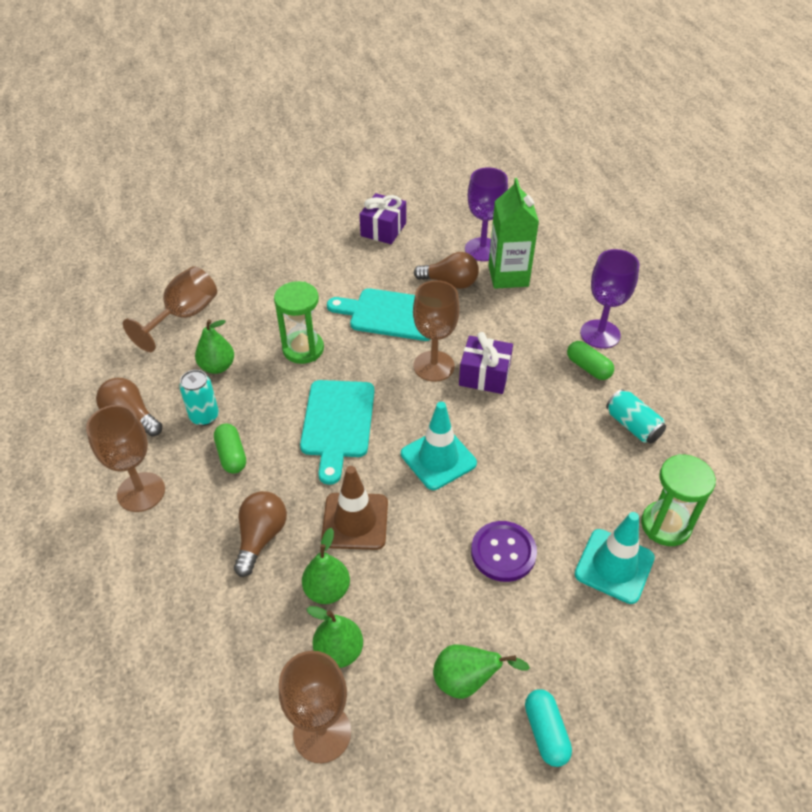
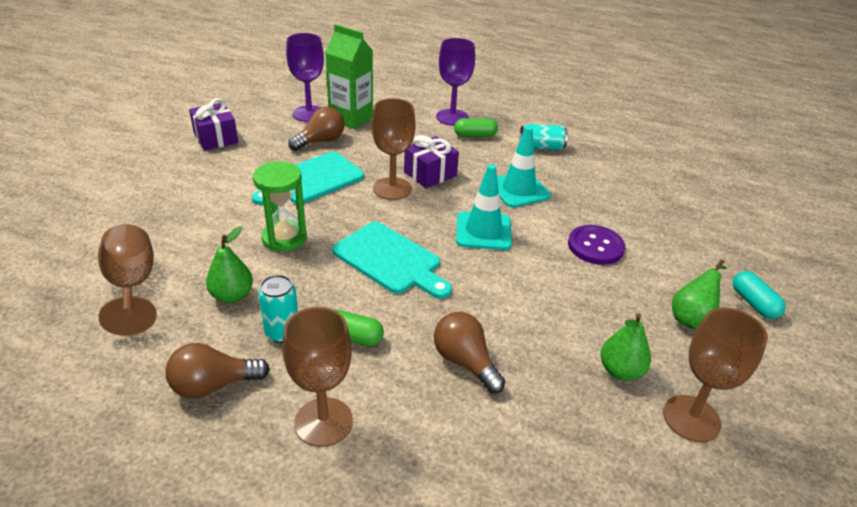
camera: 55 degrees left, 10 degrees down
(327, 590) = (555, 348): green pear -> none
(355, 521) = (501, 300): brown traffic cone -> none
(545, 732) = (753, 303): turquoise capsule -> turquoise capsule turned 45 degrees clockwise
(614, 566) = (644, 210): turquoise traffic cone -> turquoise traffic cone (518, 190)
(665, 525) = (629, 177): green hourglass -> none

